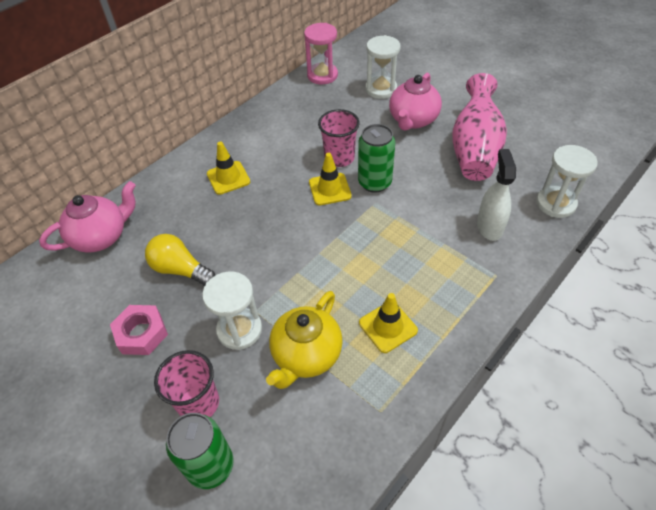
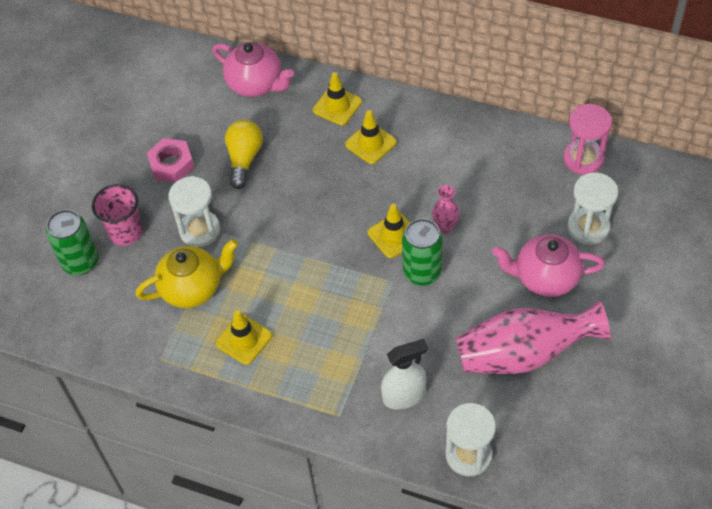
camera: 70 degrees right, 5 degrees up
(173, 188) = (337, 106): none -> yellow traffic cone
(306, 355) = (193, 288): yellow teapot -> yellow teapot turned 150 degrees clockwise
(339, 158) = (445, 227): pink cup -> pink vase

